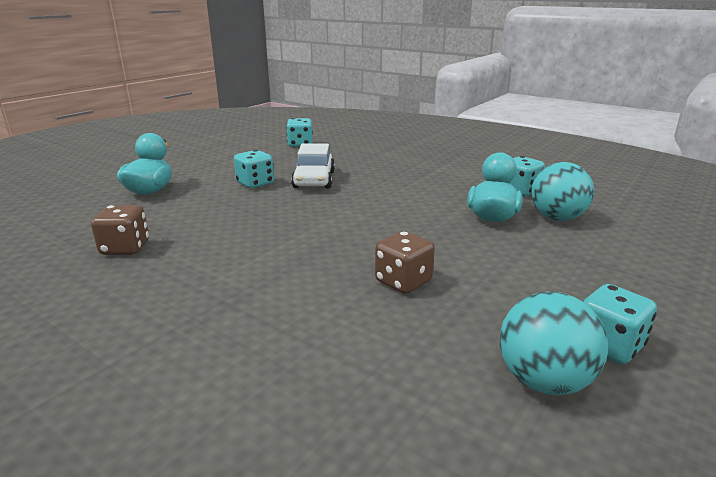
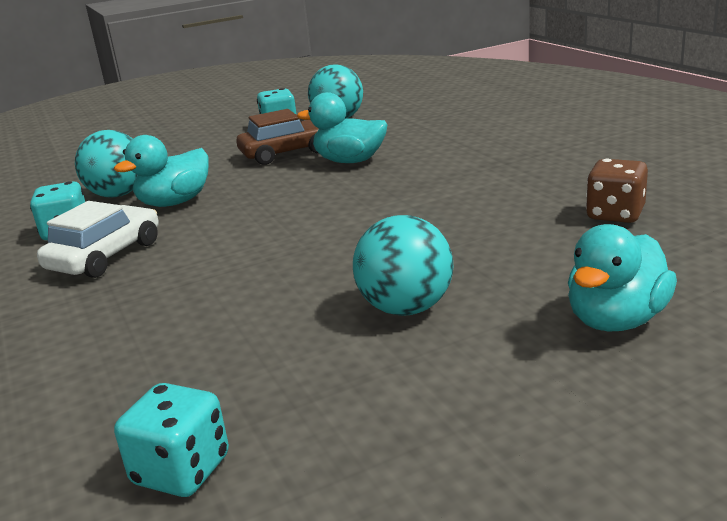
camera: 150 degrees left, 0 degrees up
(255, 183) = (406, 308): turquoise dice -> turquoise ball
(314, 180) = (296, 300): white car -> white car (105, 256)
(403, 282) = (350, 161): brown dice -> turquoise duck
(496, 287) = (287, 153): none -> brown car

